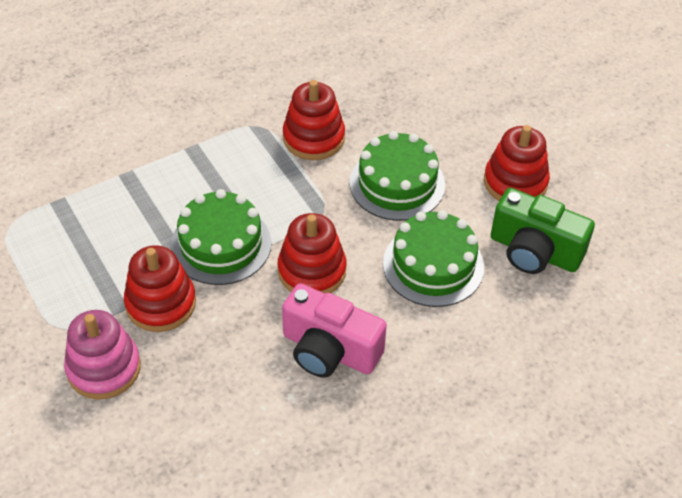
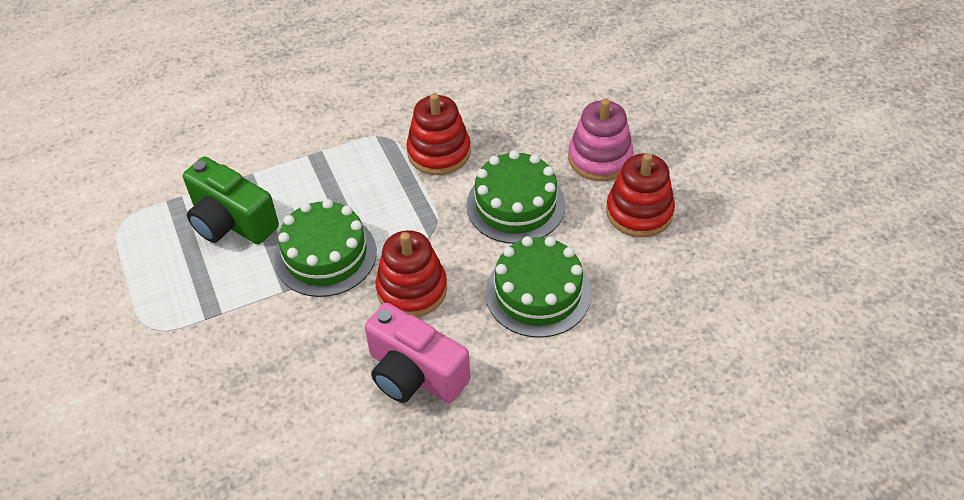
camera: 10 degrees right, 0 degrees up
(104, 368) = (185, 373): pink stacking toy -> pink stacking toy (600, 158)
(161, 303) = (254, 311): red stacking toy -> none
(534, 251) = (647, 286): green camera -> green camera (231, 222)

